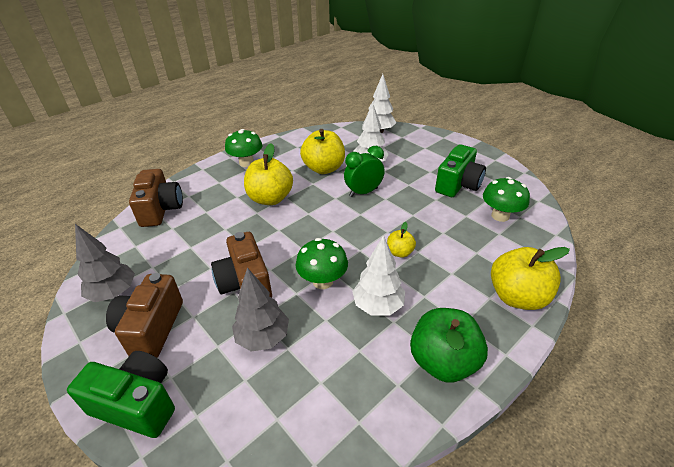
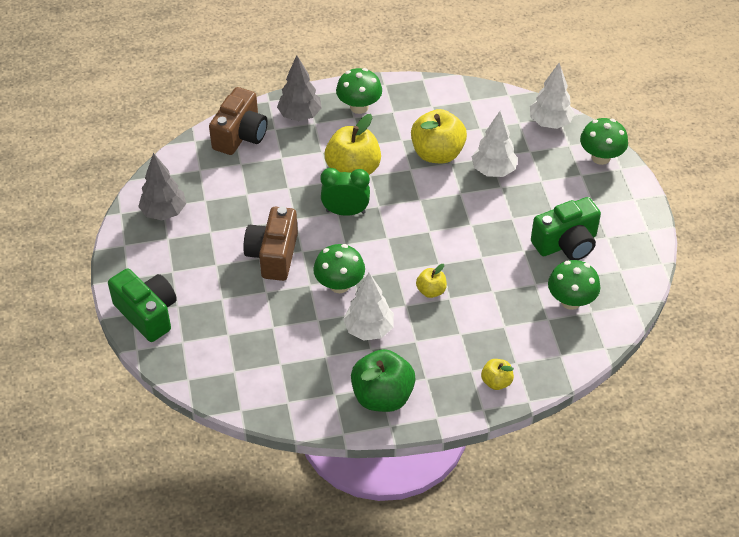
camera: 30 degrees right, 10 degrees up
(151, 328) = (180, 259): brown camera -> none
(263, 337) = (259, 309): grey tree -> grey tree (300, 115)
(363, 192) = (454, 206): green clock -> green clock (345, 212)
(426, 136) = (600, 157): none -> green mushroom
(517, 296) = (496, 382): yellow apple -> yellow apple, size x0.51

